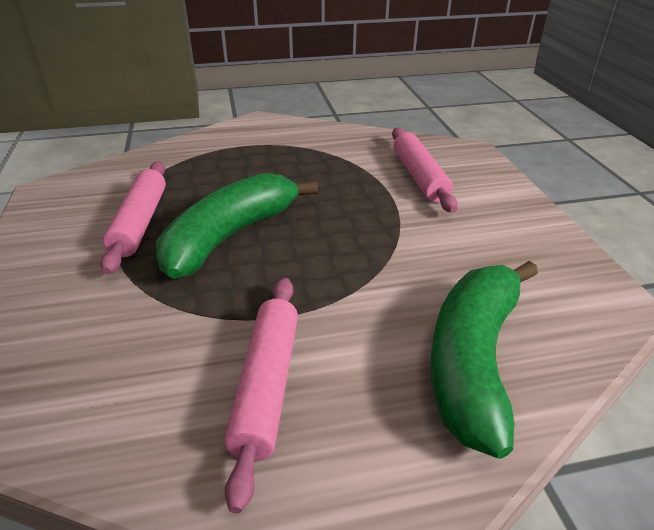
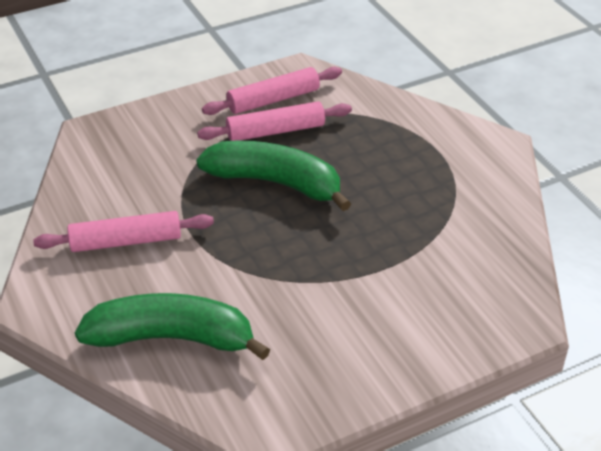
camera: 75 degrees right, 5 degrees up
(419, 177) = (434, 284): pink rolling pin -> pink rolling pin (273, 100)

